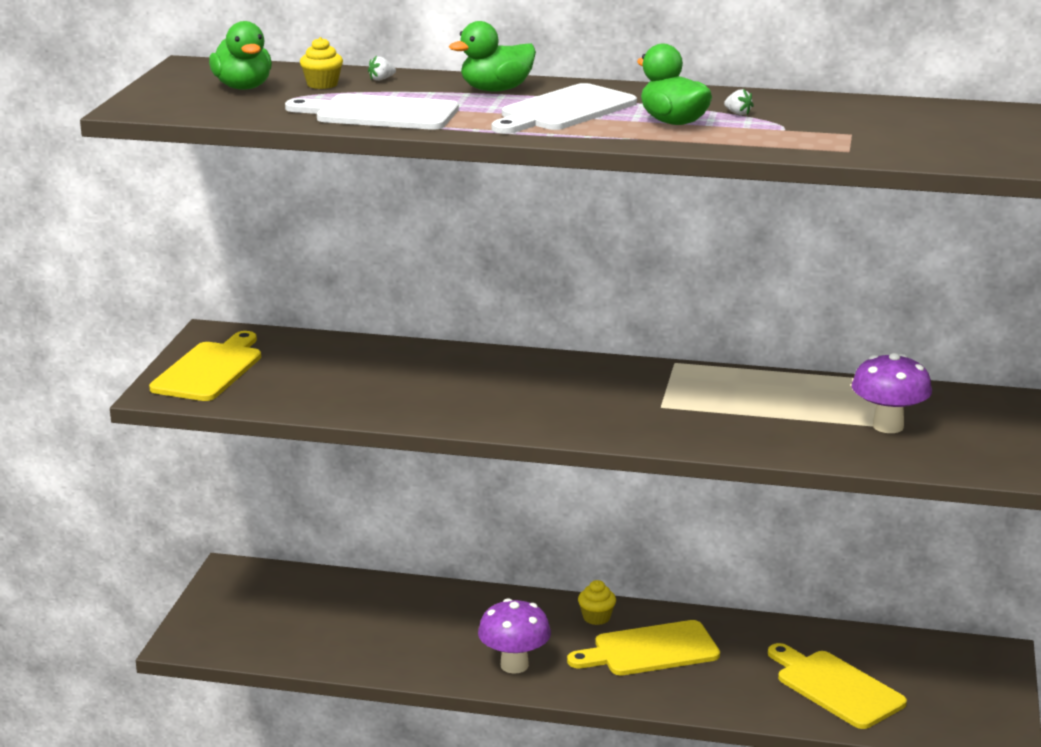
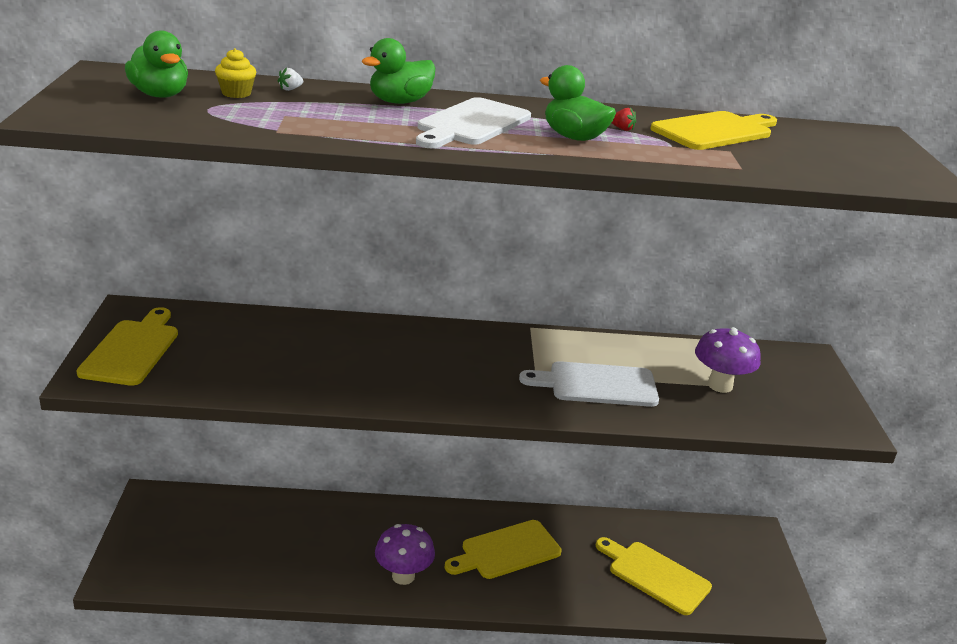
camera: 15 degrees left, 5 degrees up
(380, 113) = (303, 125): white cutting board -> white cutting board (597, 384)
(596, 617) = (457, 522): yellow cupcake -> none
(738, 113) = (622, 129): white strawberry -> red strawberry
(852, 114) = (715, 131): none -> yellow cutting board

